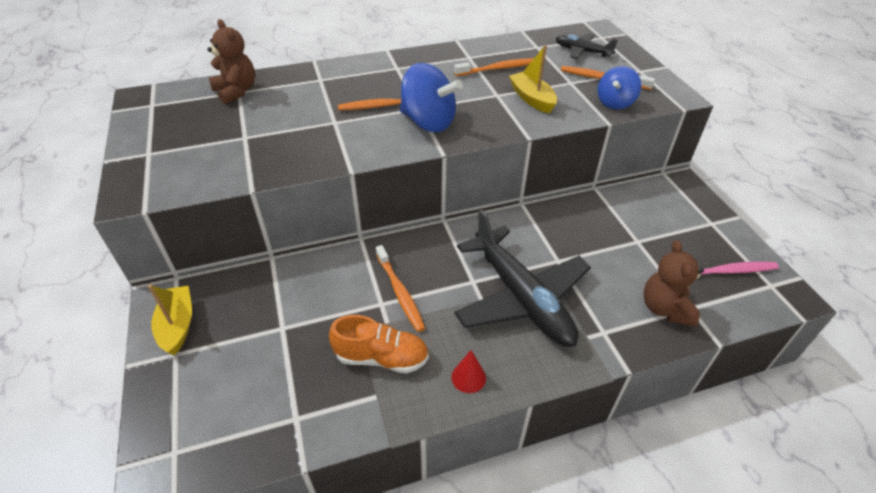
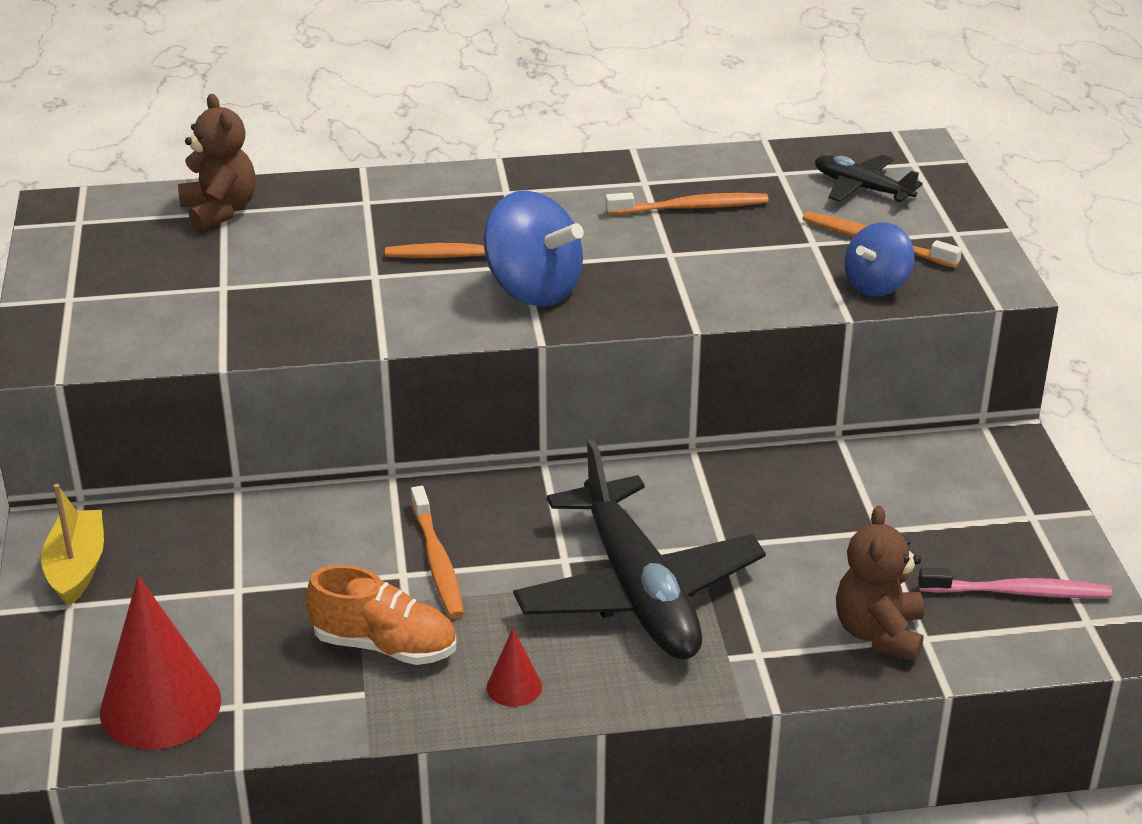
camera: 10 degrees right, 10 degrees down
(244, 426) = (160, 705): none -> red cone
(532, 99) = (729, 266): yellow boat -> none

